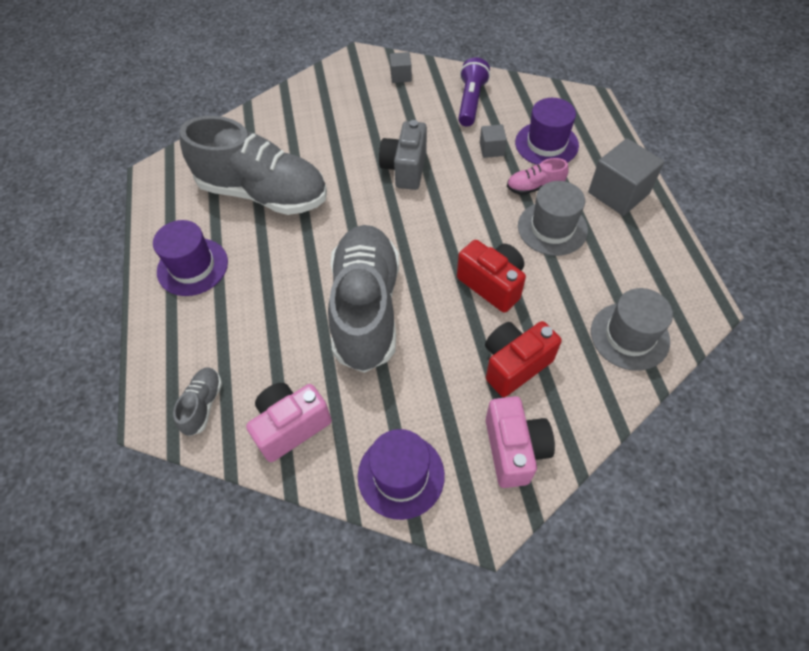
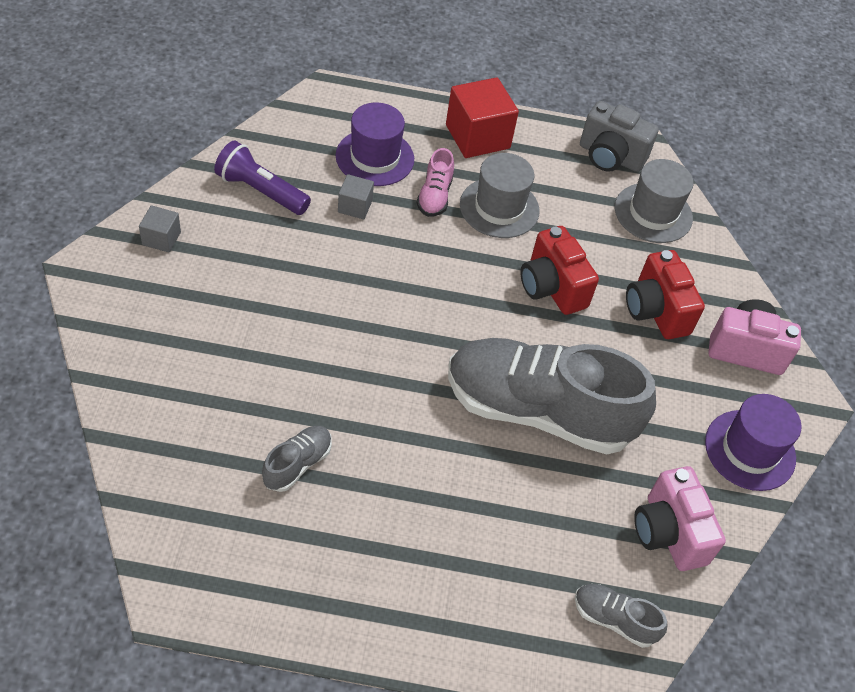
camera: 80 degrees left, 5 degrees down
(192, 267) = (391, 585): purple hat -> none
(263, 193) = (297, 464): grey shoe -> grey shoe, size x0.41
(405, 169) = (340, 297): grey camera -> grey camera (610, 156)
(492, 284) = (552, 287): red camera -> red camera turned 90 degrees counterclockwise
(618, 193) = (477, 136): grey cube -> red cube

